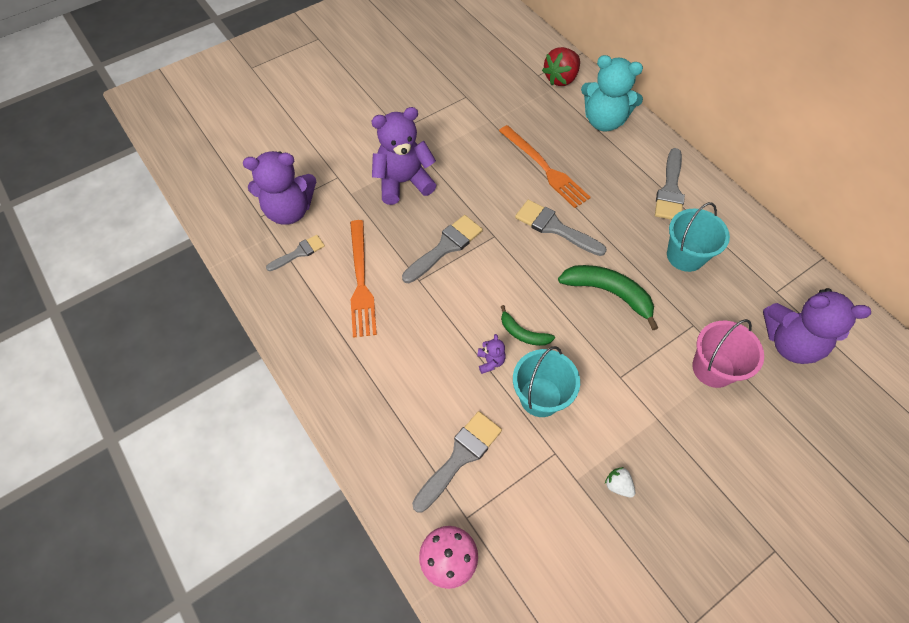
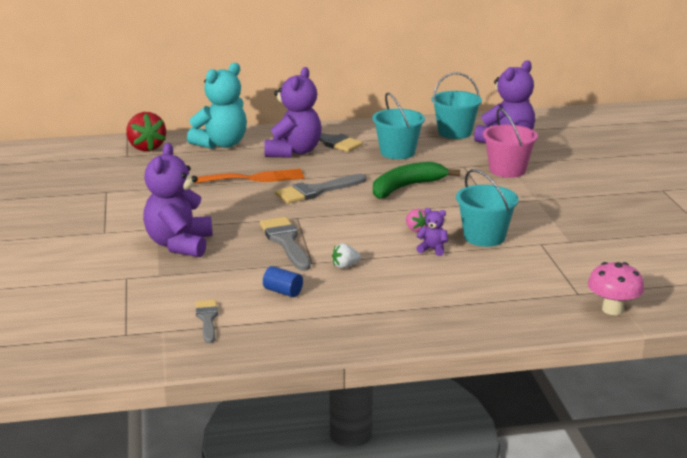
camera: 65 degrees left, 35 degrees down
(289, 210) = (140, 314): purple teddy bear -> purple teddy bear (293, 152)
(361, 281) = (283, 292): orange fork -> blue cylinder
(460, 457) = (518, 284): grey brush -> none
(523, 333) = (415, 229): green banana -> pink strawberry
(618, 485) = (584, 227): white strawberry -> white strawberry (345, 266)
(776, 286) = (455, 132): none -> turquoise bucket

